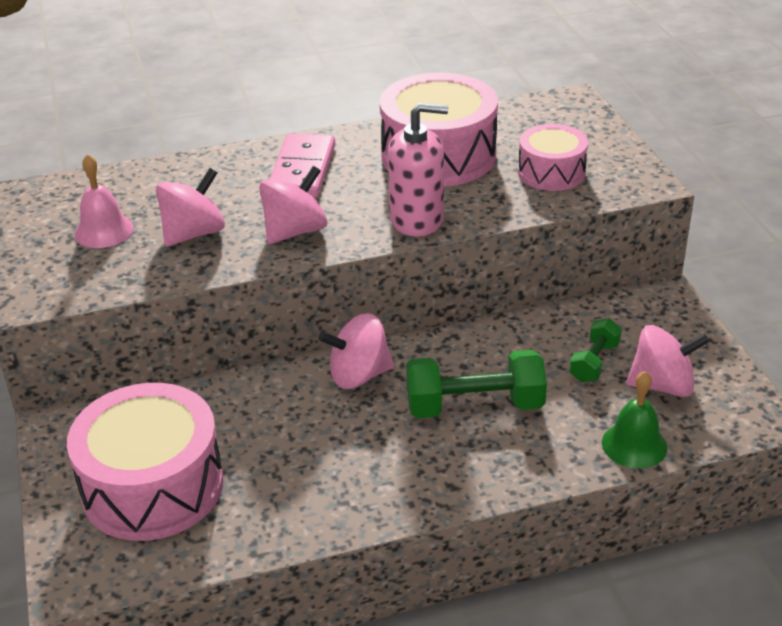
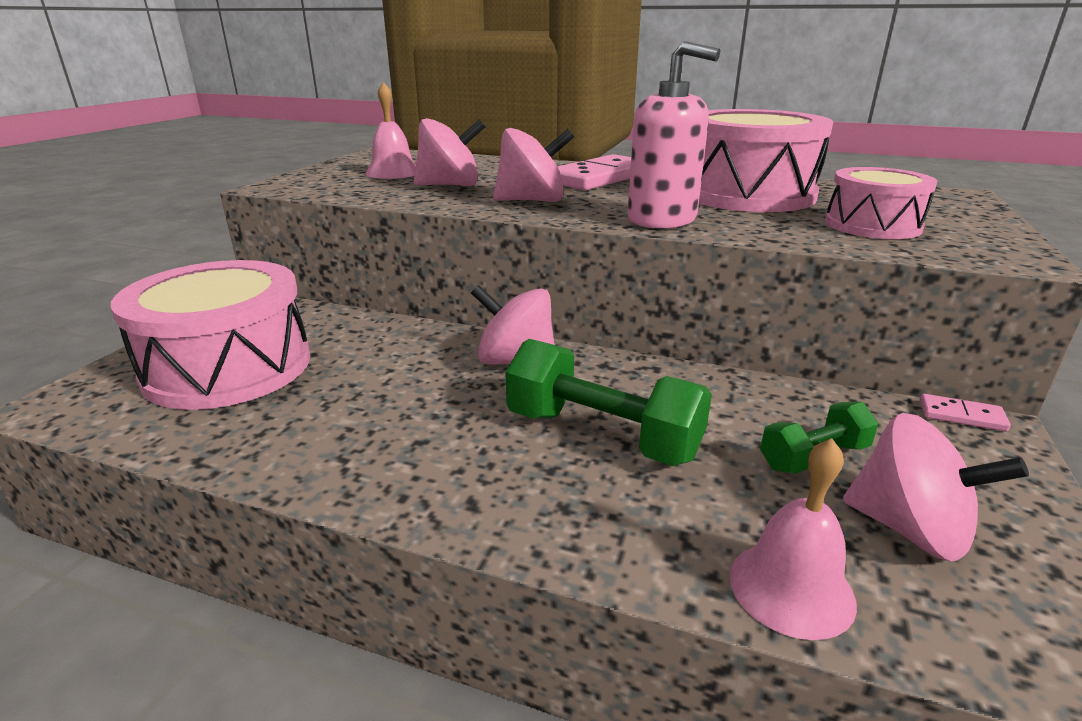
camera: 35 degrees right, 10 degrees down
(634, 445) = (791, 588): green bell -> pink bell
(647, 292) = (961, 415): none -> pink domino

